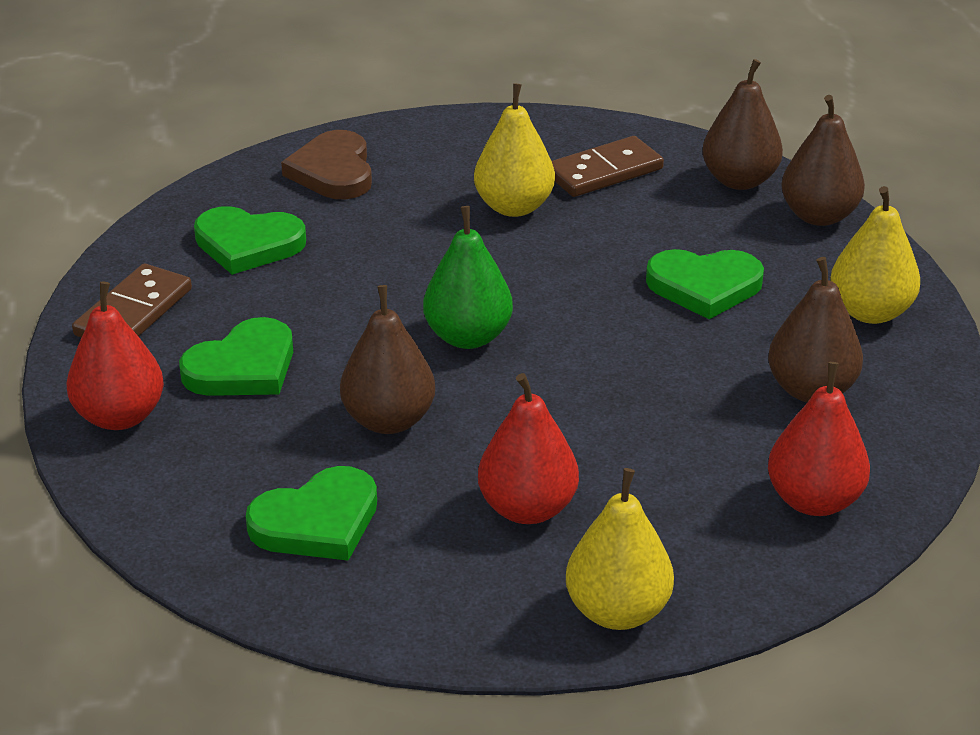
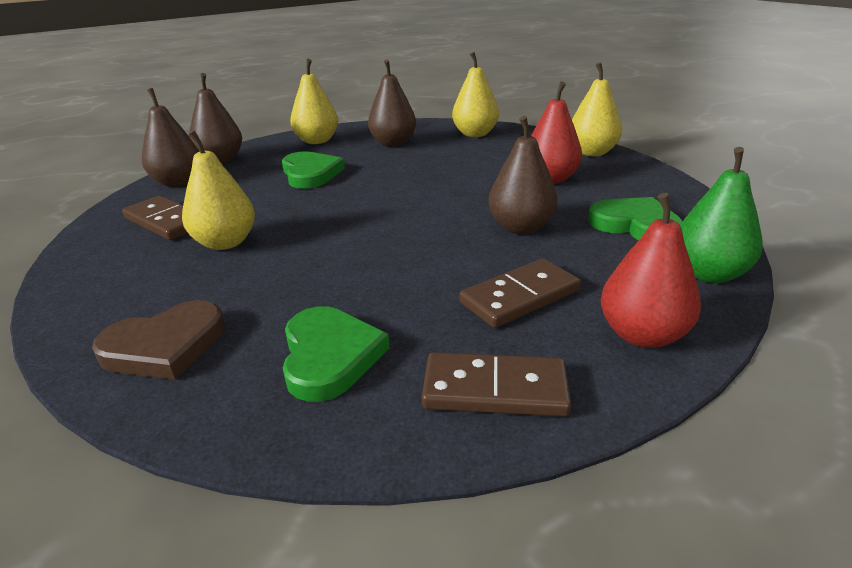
camera: 110 degrees left, 5 degrees down
(243, 367) = (519, 297): green heart -> brown domino
(468, 337) = (409, 223): green pear -> green pear (708, 274)
(814, 500) = (475, 134): red pear -> yellow pear

